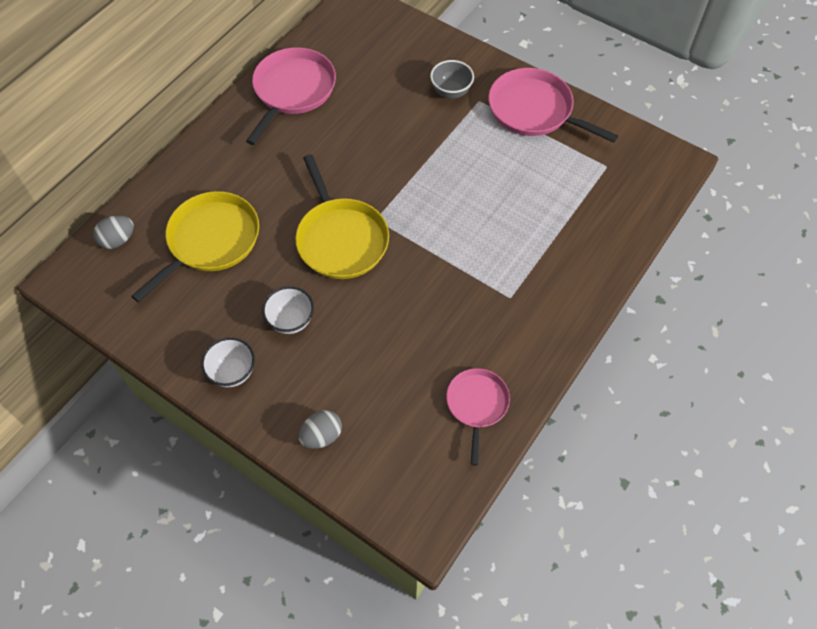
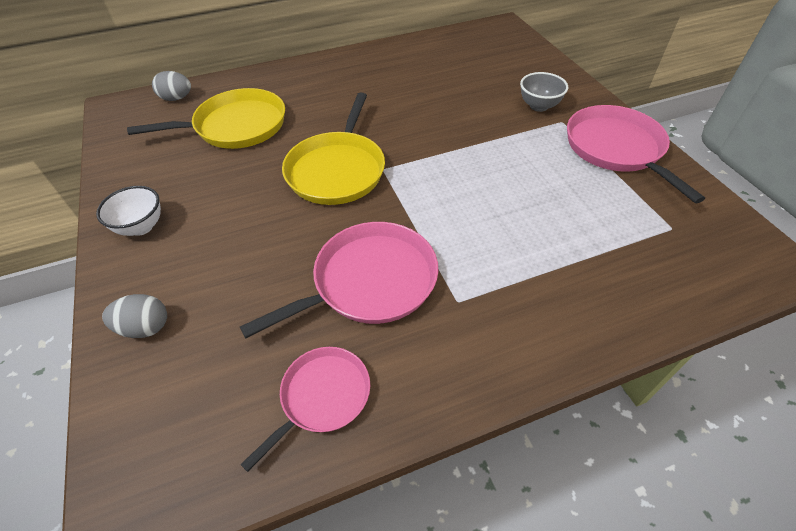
camera: 35 degrees right, 10 degrees down
(291, 321) = (230, 212): white bowl -> none
(293, 91) = (400, 60): pink pan -> pink pan (369, 282)

